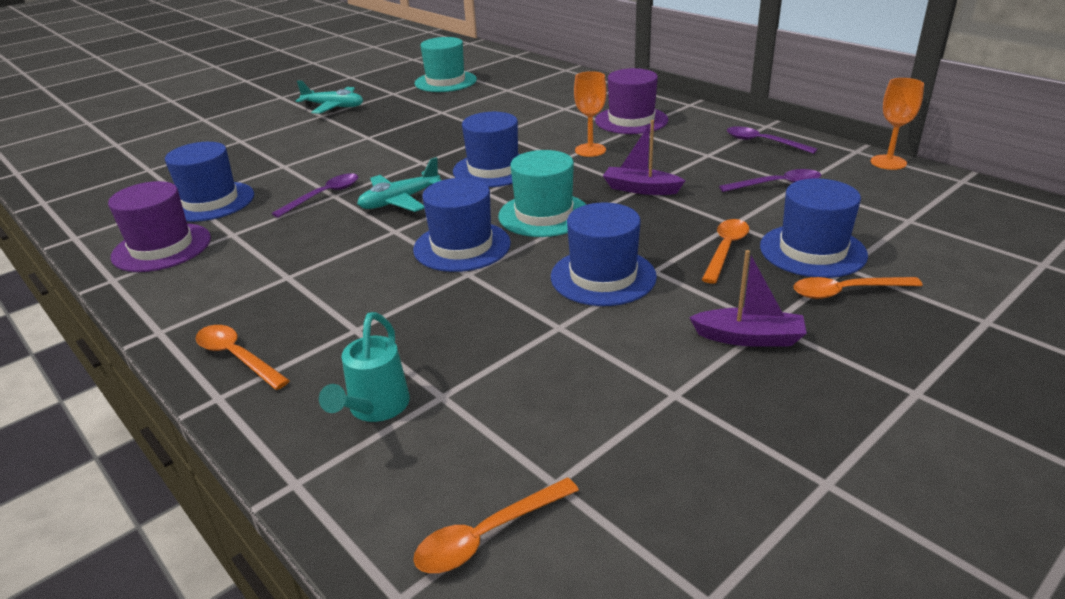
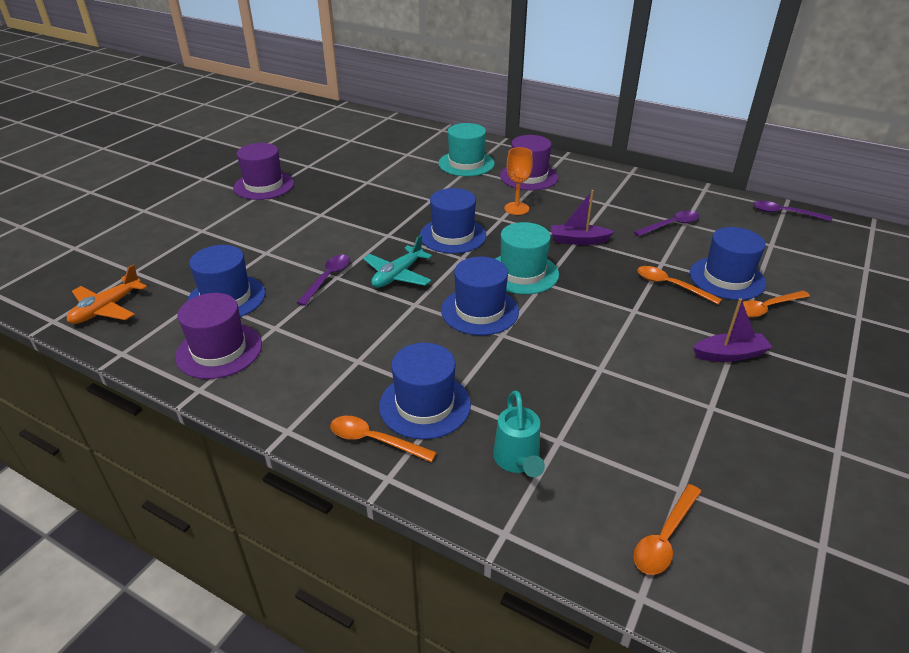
camera: 20 degrees left, 5 degrees up
(96, 198) = (107, 309): none -> orange plane
(334, 107) = (264, 185): turquoise plane -> purple hat
(445, 82) = (347, 150): turquoise hat -> turquoise hat (466, 163)
(603, 276) = (602, 321): blue hat -> blue hat (425, 405)
(725, 249) = (671, 285): orange spoon -> orange spoon turned 60 degrees counterclockwise
(763, 142) = (638, 188): purple spoon -> purple spoon (784, 213)
(888, 162) = (731, 197): orange goblet -> none

